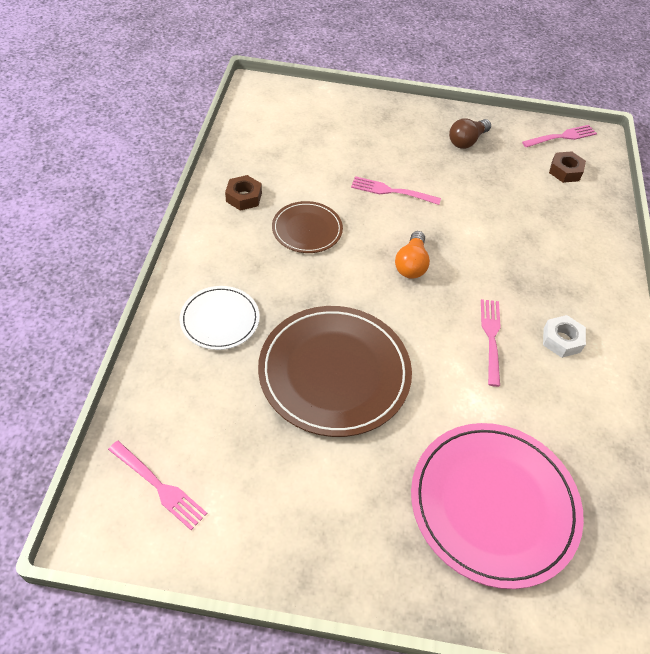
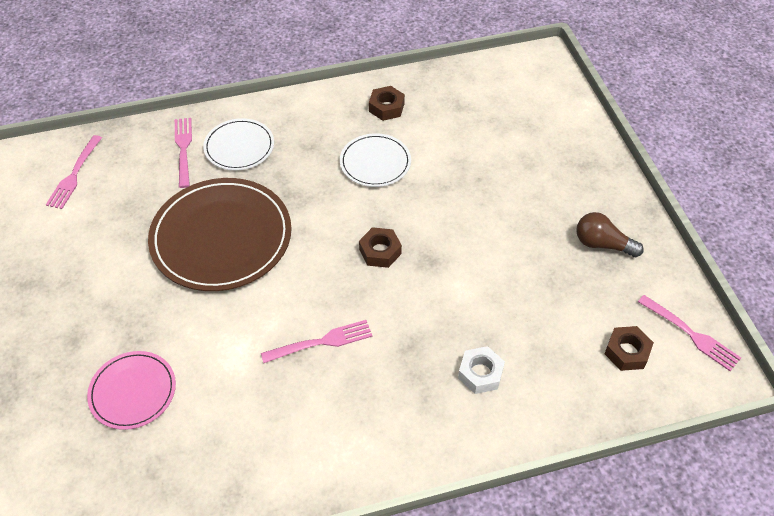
camera: 70 degrees right, 0 degrees up
(307, 229) = (375, 162): brown plate -> white plate
(391, 191) = (471, 205): pink fork -> pink fork (183, 149)
(411, 264) = (380, 251): orange light bulb -> brown nut
(493, 504) = (133, 391): pink plate -> pink plate, size x0.54
(561, 340) = (351, 405): white nut -> white nut (480, 373)

